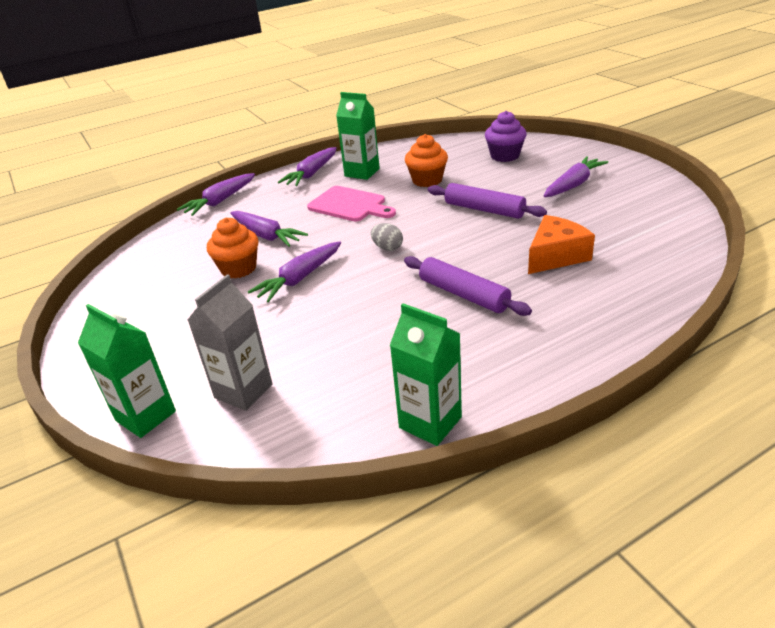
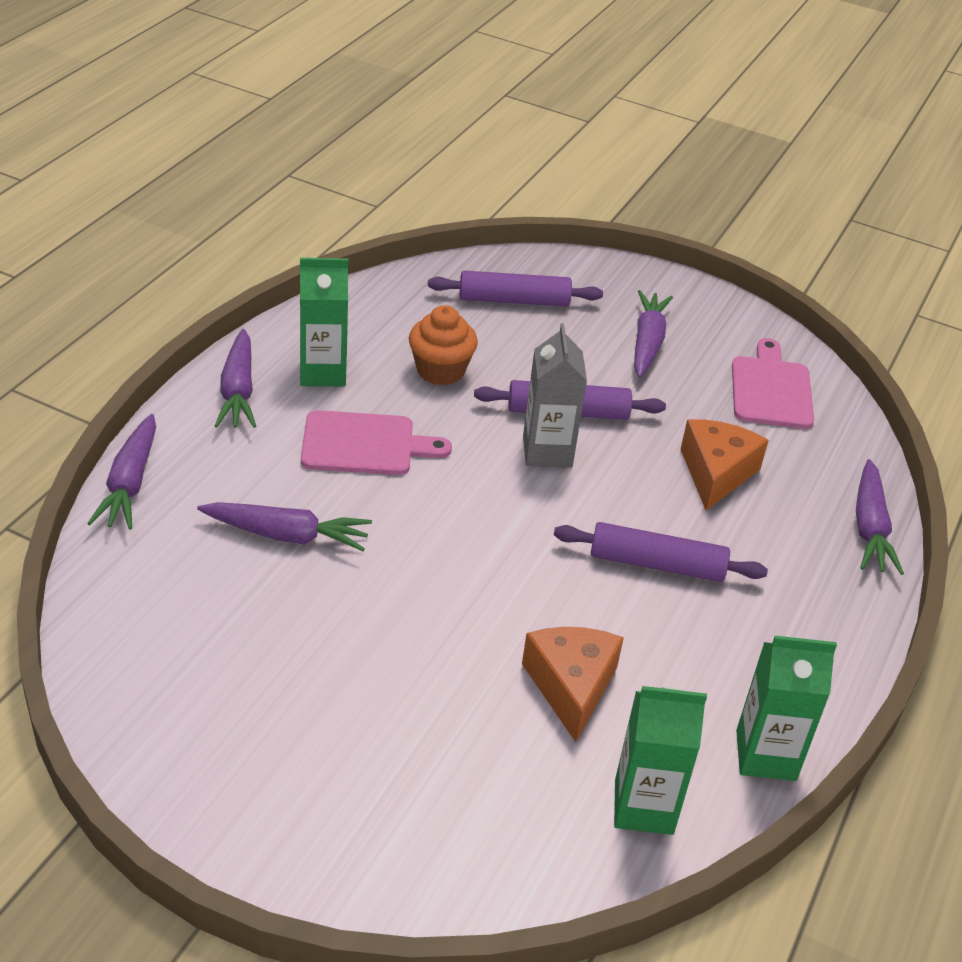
camera: 40 degrees left, 5 degrees up
(145, 416) = (423, 883): green carton -> green carton (643, 807)
(238, 268) = (306, 608): orange cupcake -> none
(243, 391) = (516, 798): grey carton -> grey carton (547, 451)
(300, 278) = (418, 600): purple carrot -> purple carrot (870, 527)
(339, 343) = (571, 686): none -> orange cheese
(387, 248) = (494, 513): grey egg -> none
(505, 156) = (514, 300): purple cupcake -> purple rolling pin
(643, 220) = (771, 389): none -> pink cutting board

